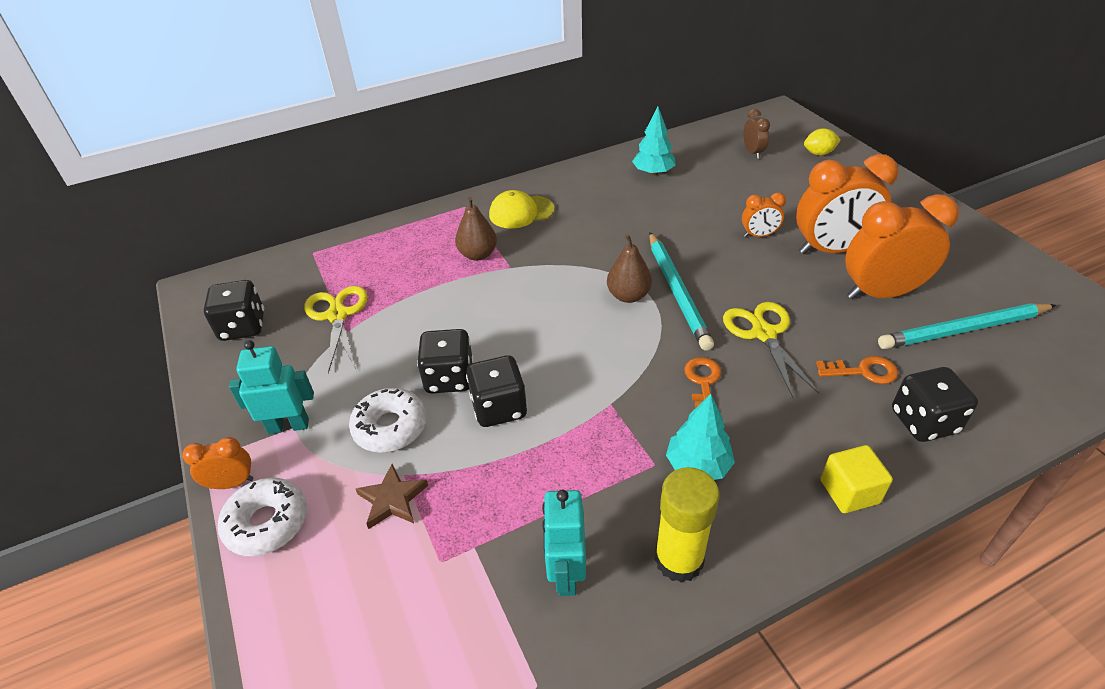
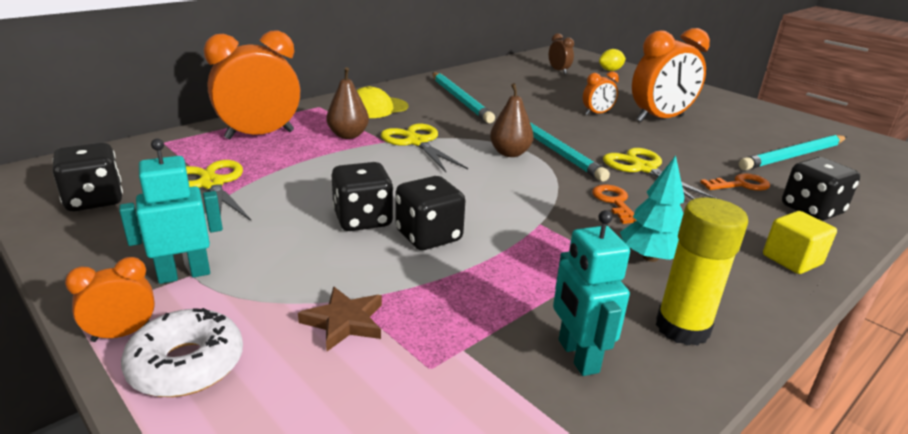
camera: 20 degrees left, 15 degrees down
(390, 427) = (313, 263): white donut -> none
(540, 270) = (417, 142): none -> yellow scissors
(614, 202) = (460, 99): none -> turquoise pencil
(653, 172) = (484, 83): turquoise tree -> none
(881, 293) = (717, 140): orange clock -> orange clock (260, 135)

